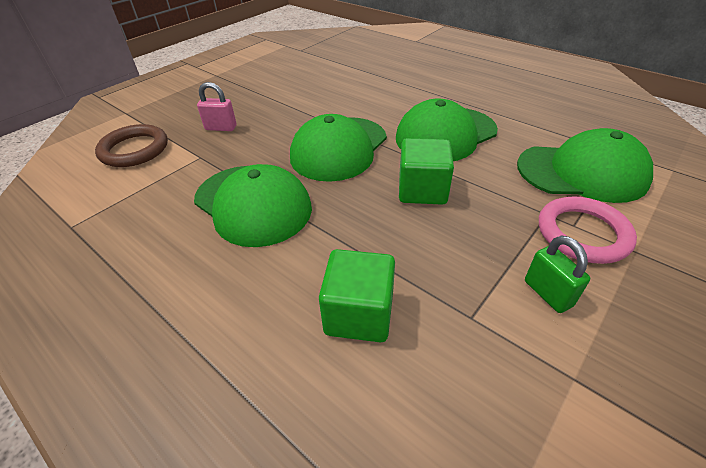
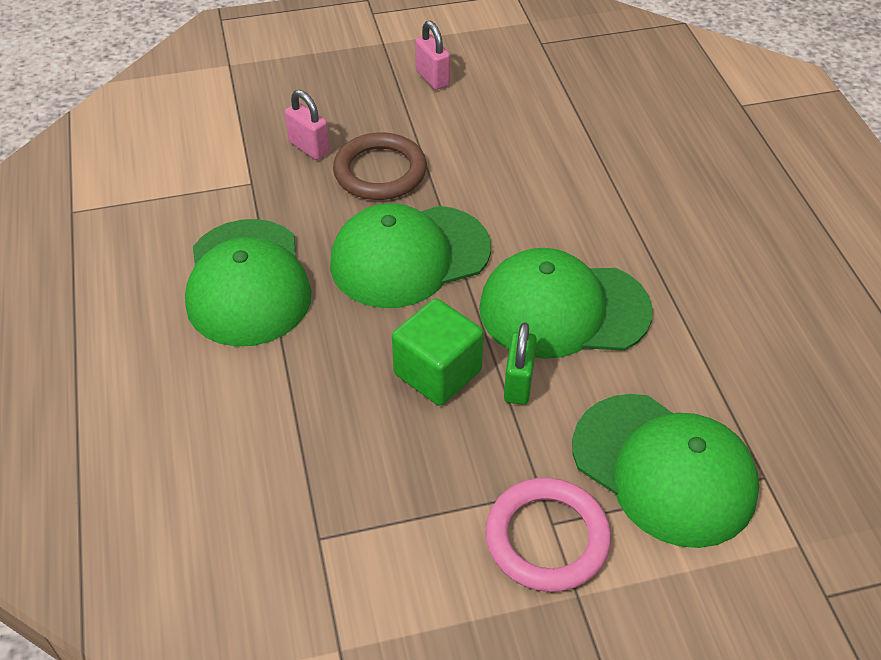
camera: 35 degrees right, 5 degrees up
(134, 149) = (196, 134): brown ring -> brown ring (380, 171)
(260, 78) = (432, 78): none -> pink padlock
(359, 314) = (227, 466): green cube -> none
(547, 293) = (418, 568): green padlock -> green padlock (518, 384)

